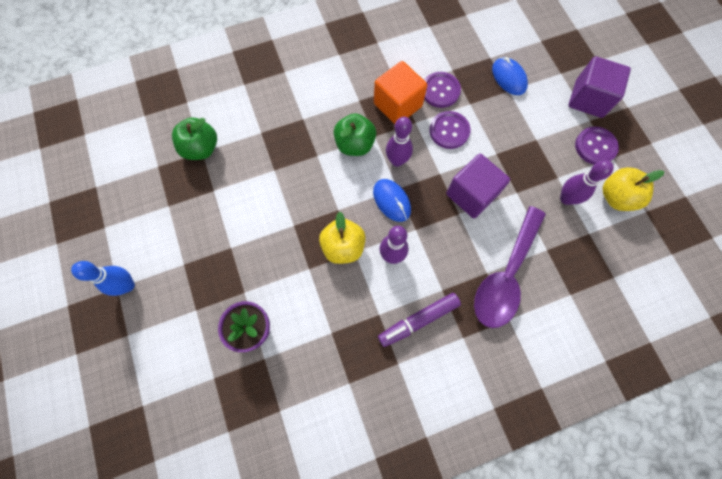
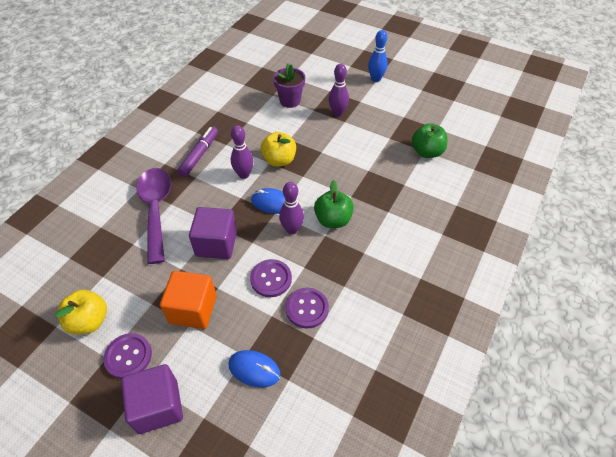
camera: 140 degrees right, 20 degrees down
(397, 105) = (330, 270): orange cube -> orange cube (193, 309)
(566, 198) = (135, 290): purple bowling pin -> purple bowling pin (337, 113)

